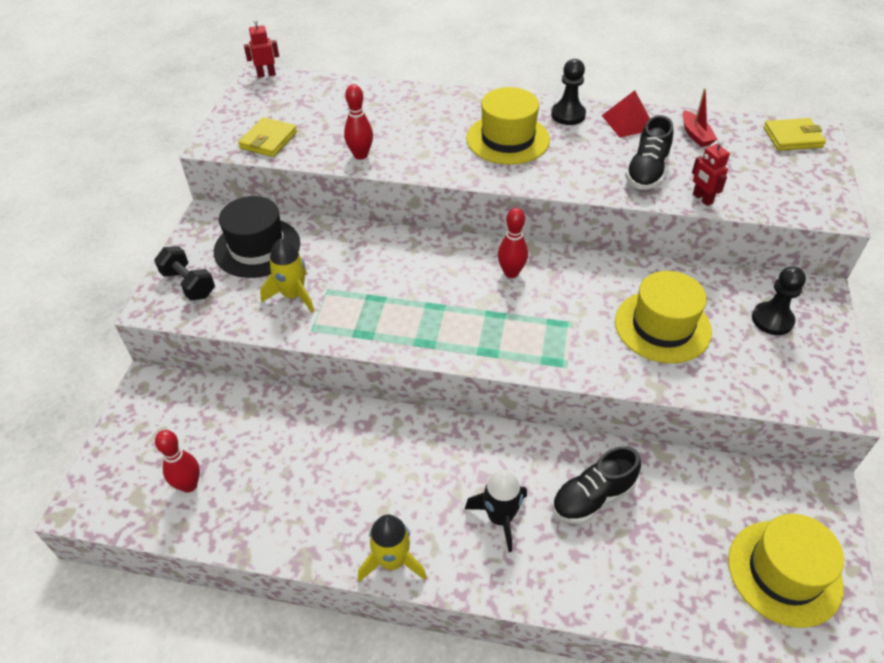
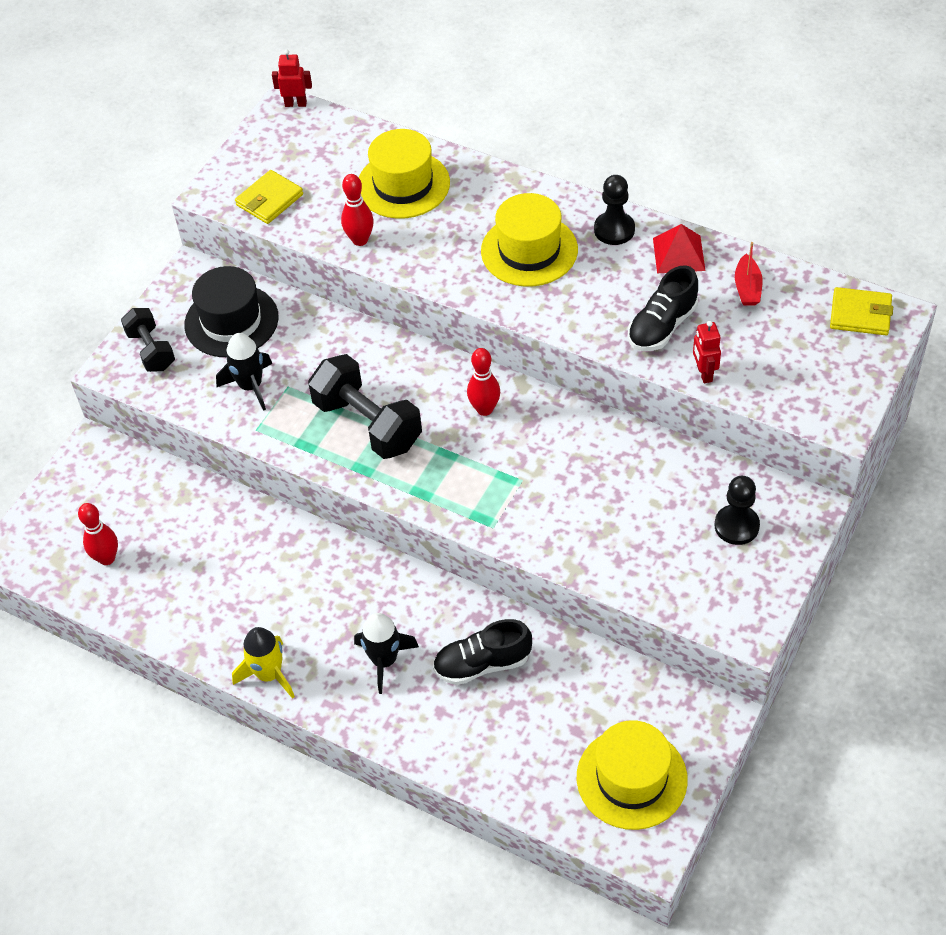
camera: 20 degrees right, 5 degrees up
(293, 295) = (251, 386): yellow rocket -> black rocket
(413, 304) = (368, 424): none -> black dumbbell
(662, 326) = (614, 506): yellow hat -> yellow hat (403, 185)

